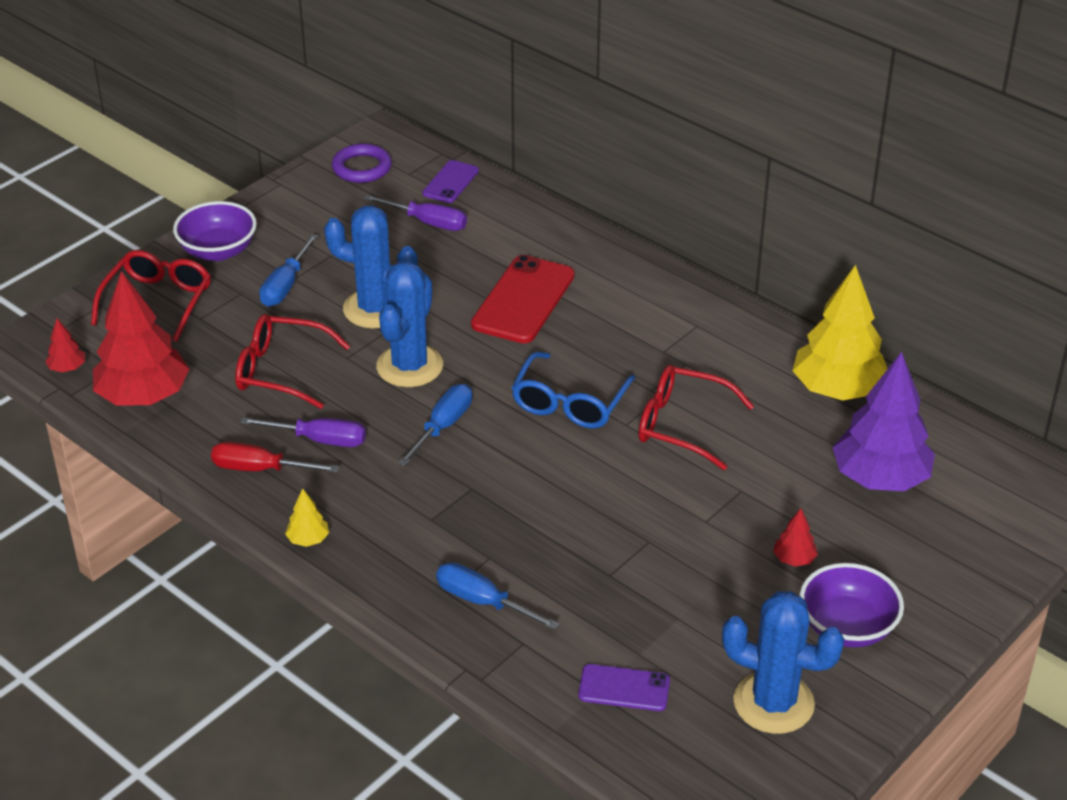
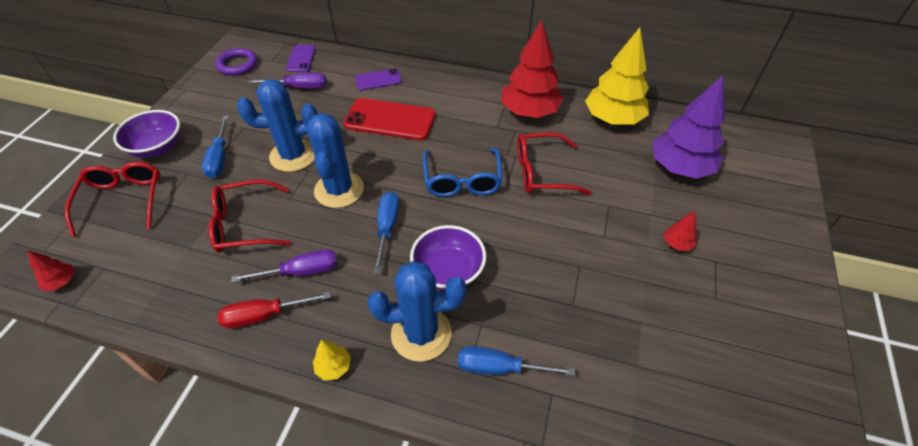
camera: 25 degrees left, 10 degrees up
(144, 396) = (139, 284): red tree -> red tree (529, 112)
(523, 300) = (390, 120): red phone -> red phone turned 75 degrees counterclockwise
(624, 688) = (649, 403): purple phone -> purple phone (378, 80)
(773, 703) = (753, 368): blue cactus -> blue cactus (421, 333)
(847, 627) = (747, 283): purple bowl -> purple bowl (448, 271)

